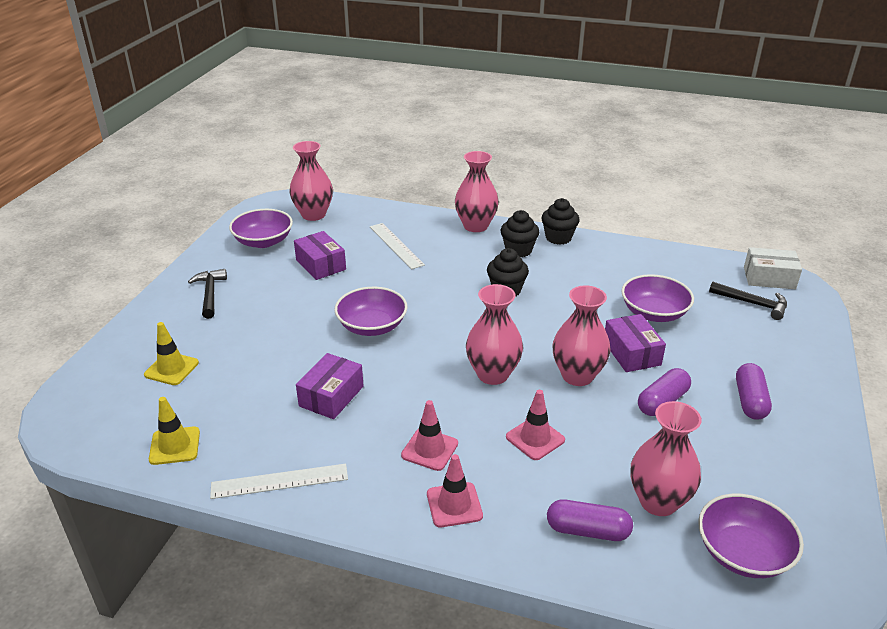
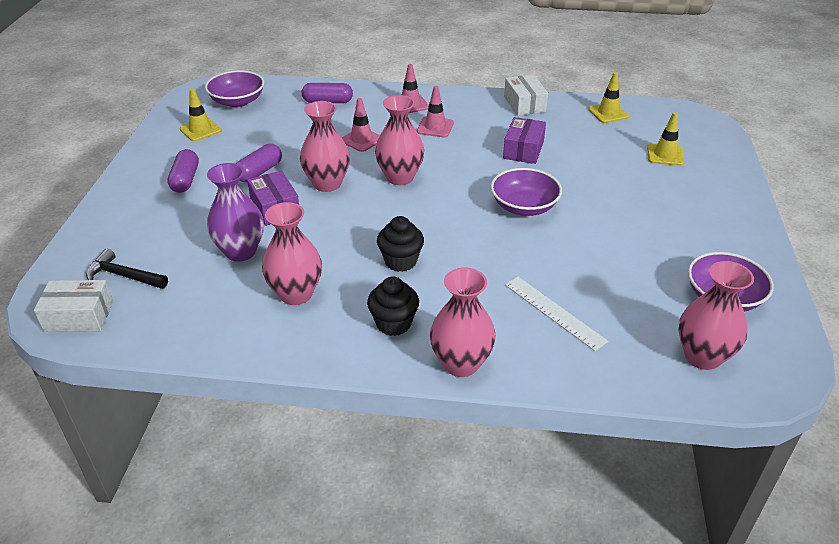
camera: 170 degrees right, 5 degrees up
(210, 294) = (708, 221): black hammer -> none
(279, 481) = (524, 104): white ruler -> white box
(320, 265) = (625, 271): purple box -> none
(558, 238) = (340, 354): black cupcake -> none
(654, 313) = (240, 251): purple bowl -> purple vase
(658, 501) = (281, 117): pink vase -> pink vase (296, 294)
(773, 488) = (200, 130): none -> yellow traffic cone

